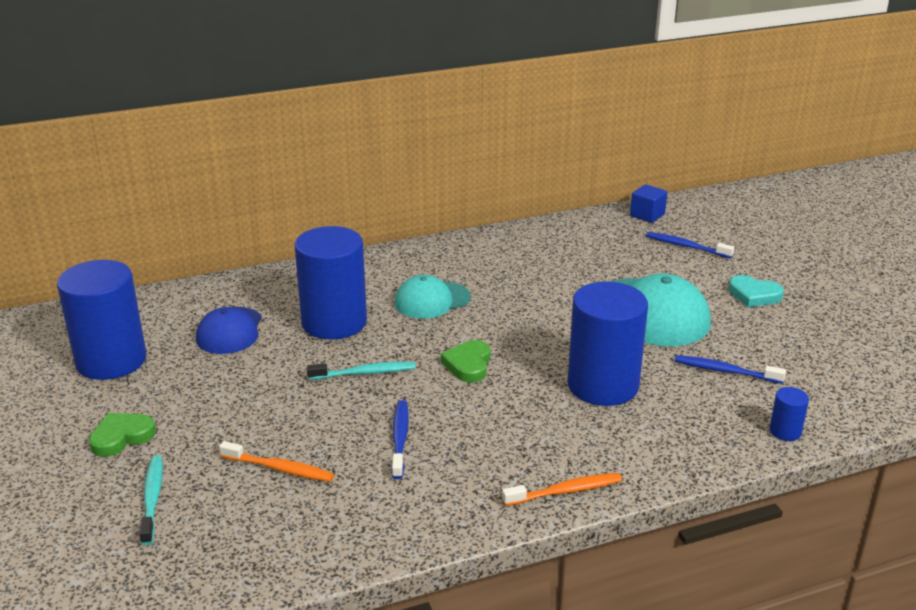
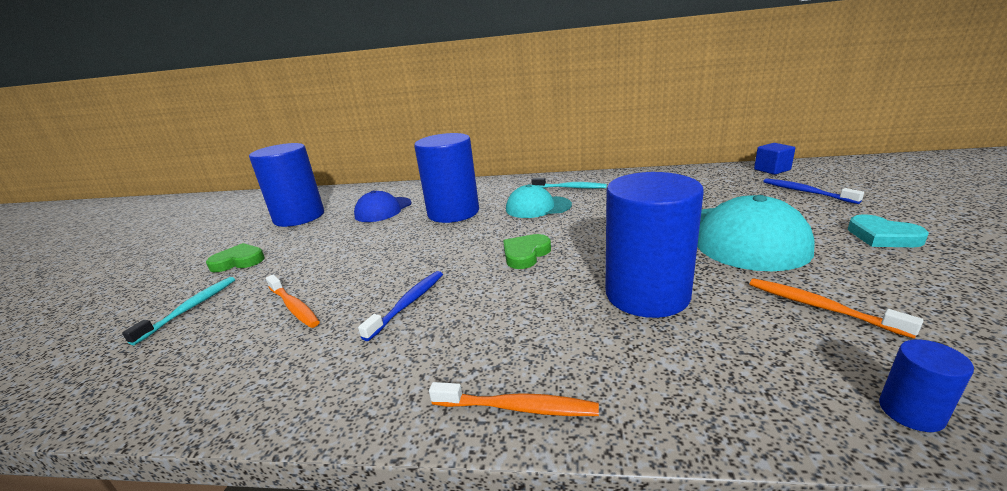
camera: 30 degrees right, 5 degrees down
(364, 373) = (437, 247): turquoise toothbrush -> turquoise toothbrush (570, 188)
(725, 371) = (820, 307): blue toothbrush -> orange toothbrush

